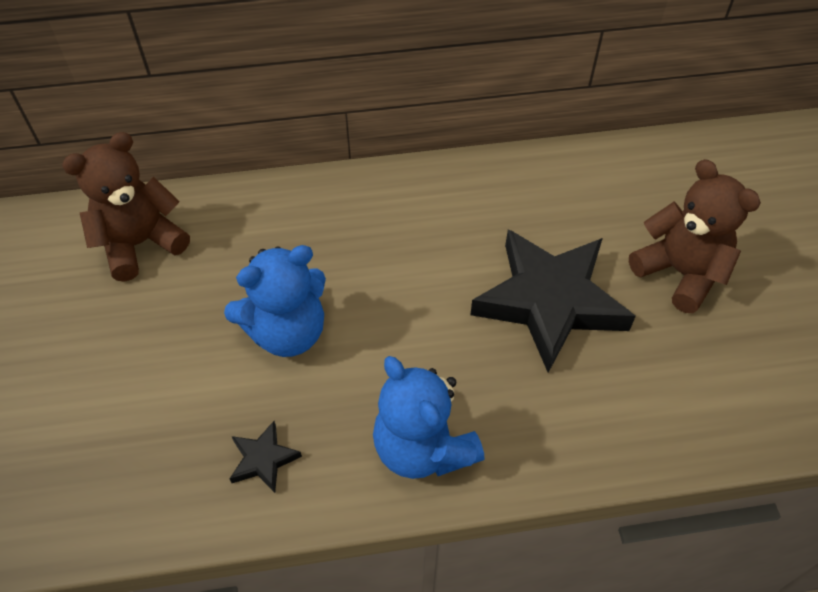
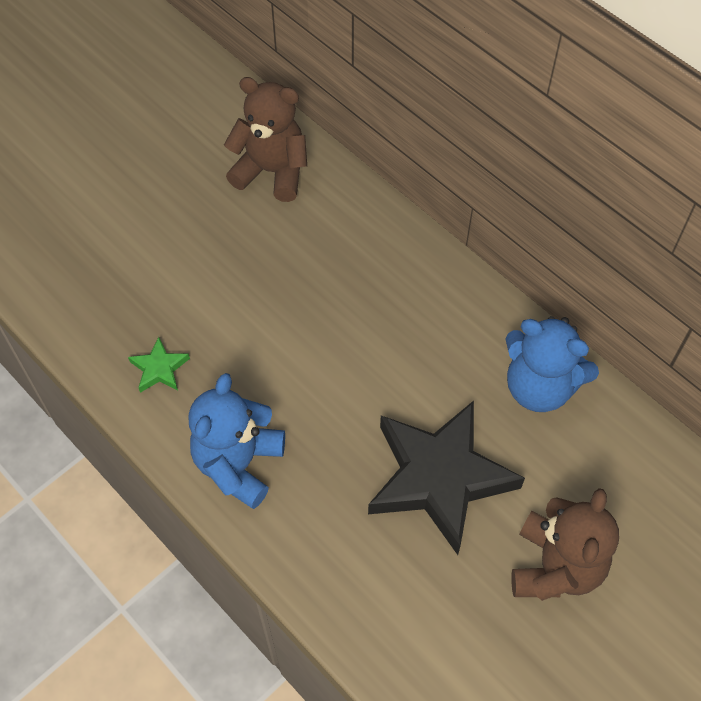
camera: 55 degrees right, 5 degrees up
(263, 459) = (159, 368): black star -> green star
(287, 332) = (269, 314): blue teddy bear -> blue teddy bear (539, 387)

